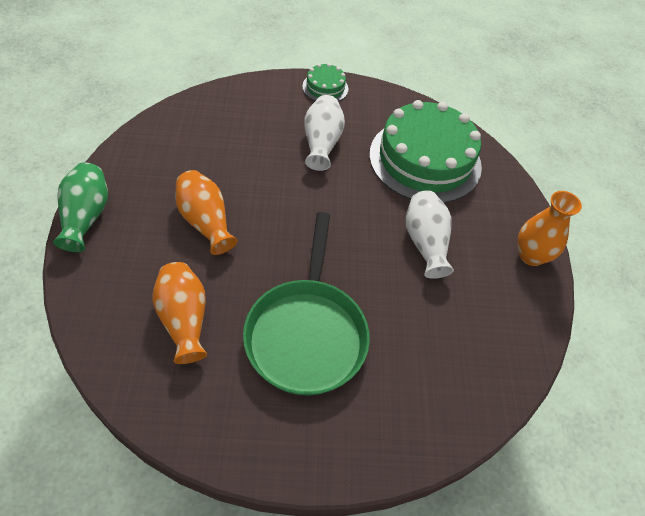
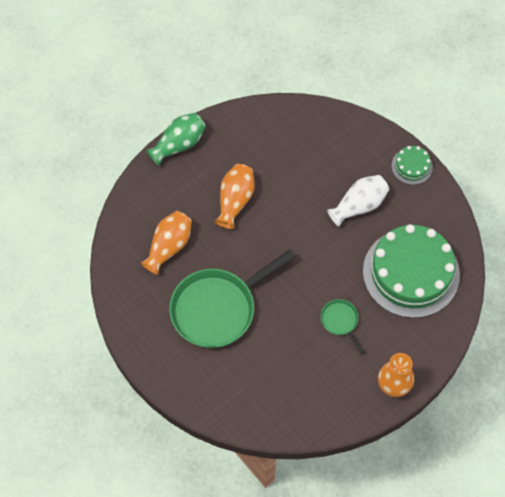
camera: 55 degrees right, 10 degrees up
(425, 243) = (340, 321): white vase -> green pan

